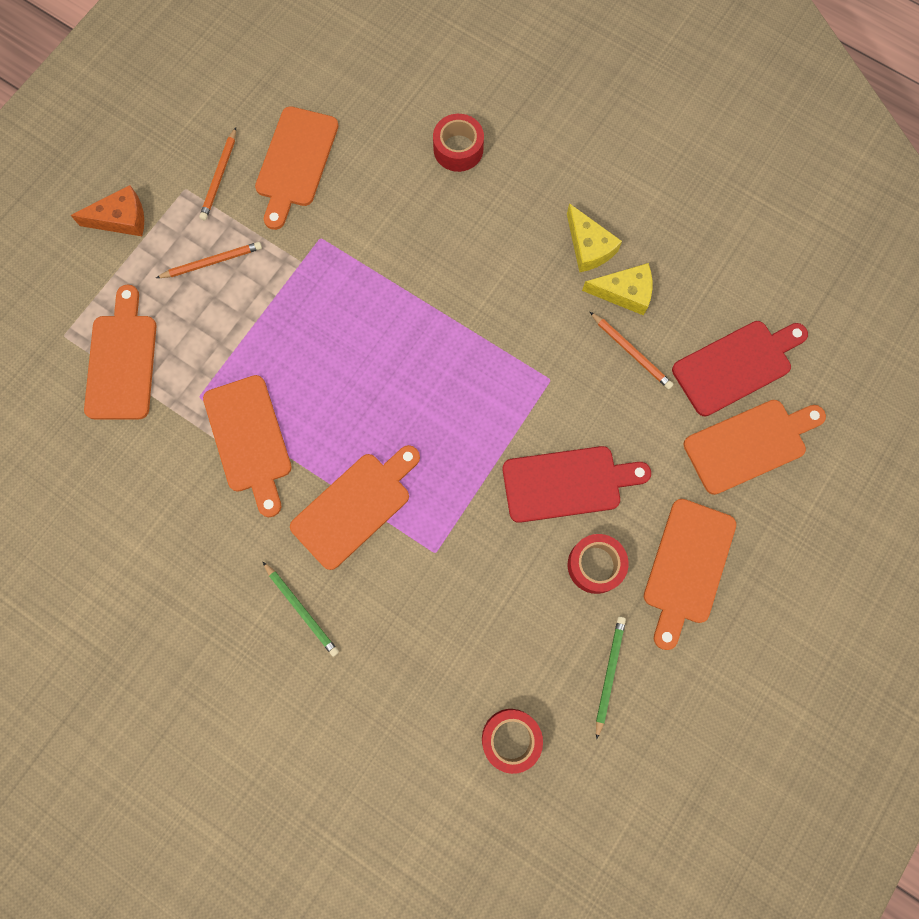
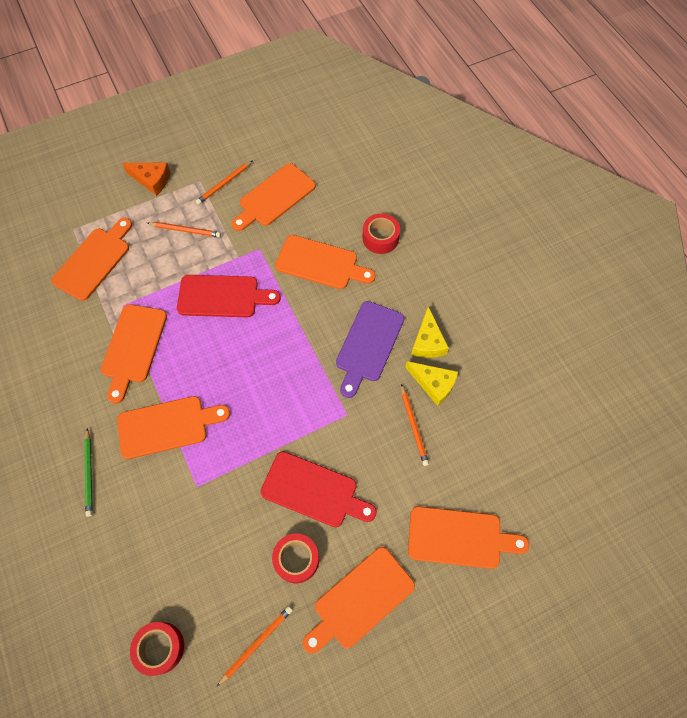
camera: 30 degrees right, 10 degrees down
(407, 217) = (320, 263): none -> orange cutting board
(524, 286) = (368, 345): none -> purple cutting board
(609, 674) = (256, 644): green pencil -> orange pencil
(736, 365) = (483, 476): red cutting board -> red cutting board (222, 296)

